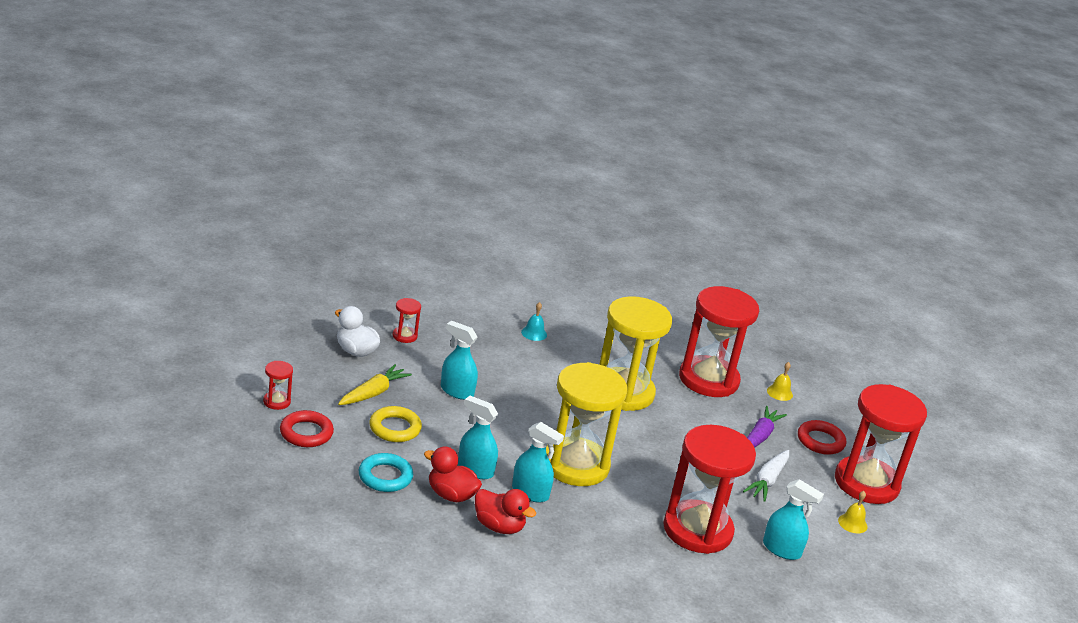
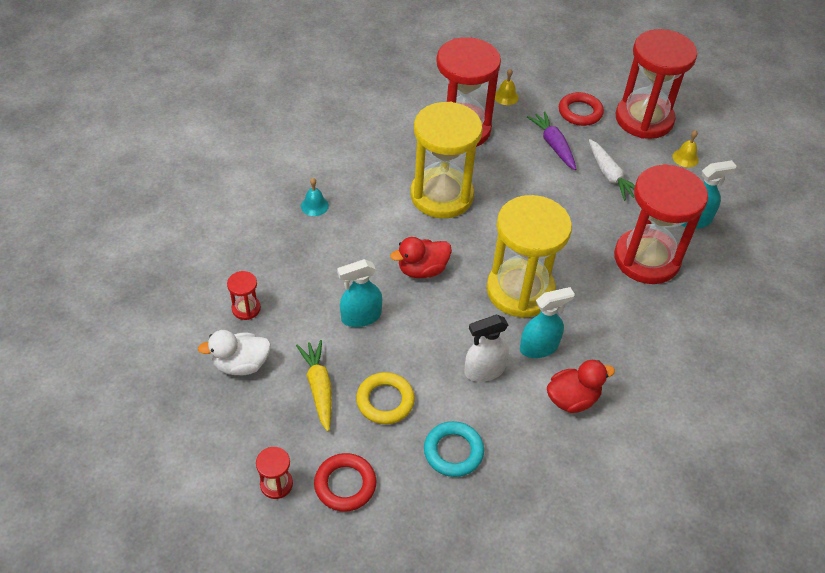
camera: 50 degrees left, 20 degrees up
(451, 495) = (509, 411): red duck -> red duck (422, 270)
(475, 469) = (484, 370): turquoise spray bottle -> white spray bottle

